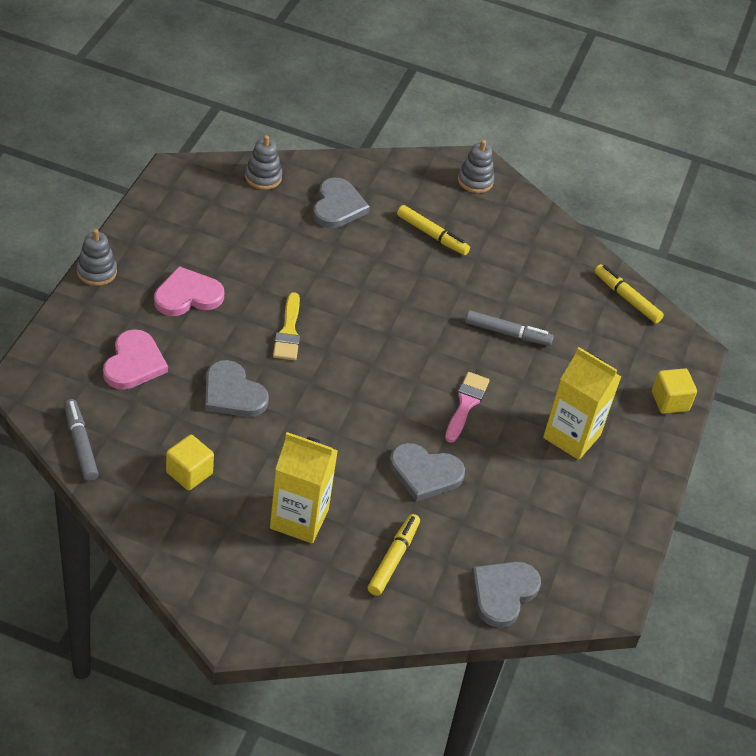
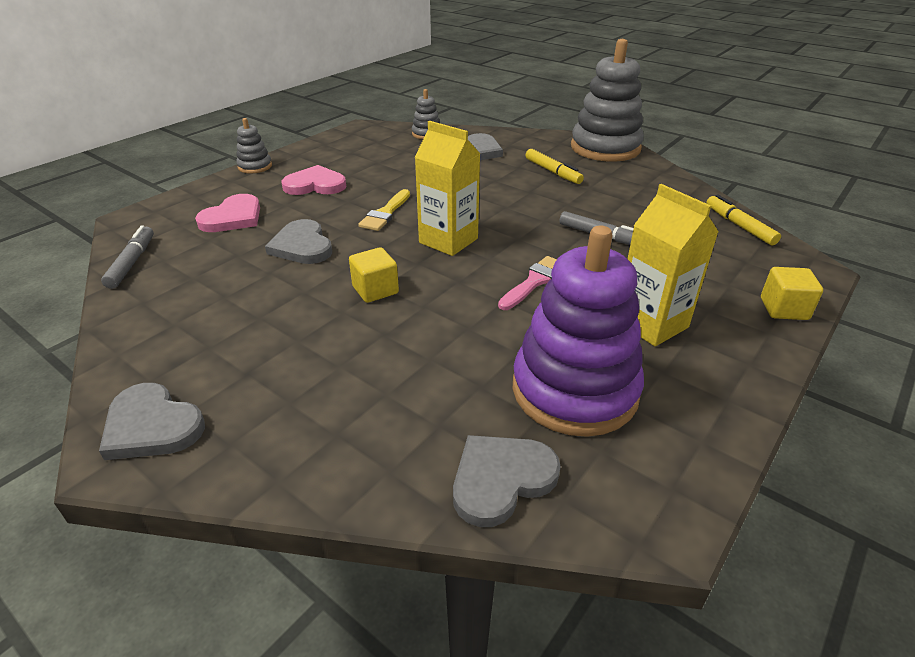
camera: 25 degrees right, 10 degrees down
(189, 473) = (209, 296): yellow cube -> yellow cube (375, 290)
(299, 519) = (289, 352): yellow carton -> yellow carton (448, 240)
(393, 559) = (373, 410): yellow marker -> none
(425, 473) = (459, 332): grey heart -> grey heart (152, 426)
(475, 181) = (605, 148): grey stacking toy -> grey stacking toy, size x2.21
(530, 512) = (574, 390): none -> purple stacking toy

